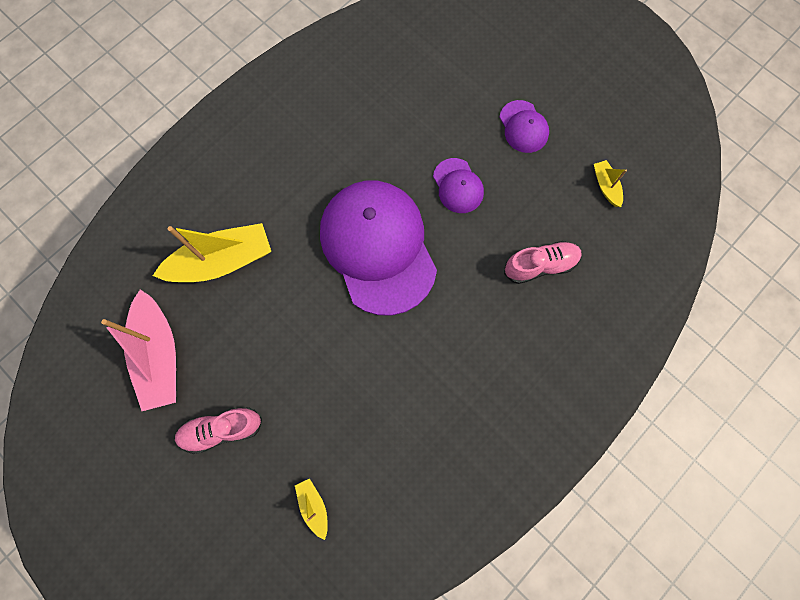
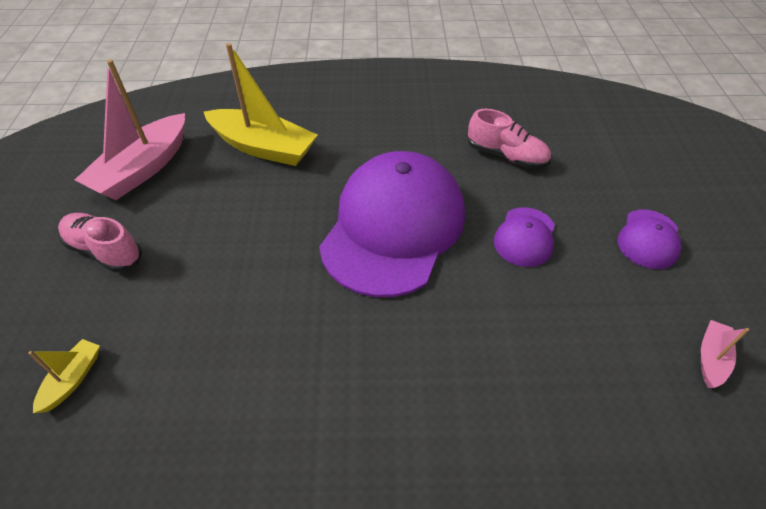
camera: 45 degrees right, 25 degrees down
(540, 265) = (547, 370): pink shoe -> pink shoe (506, 156)
(606, 186) = (711, 358): yellow boat -> pink boat

